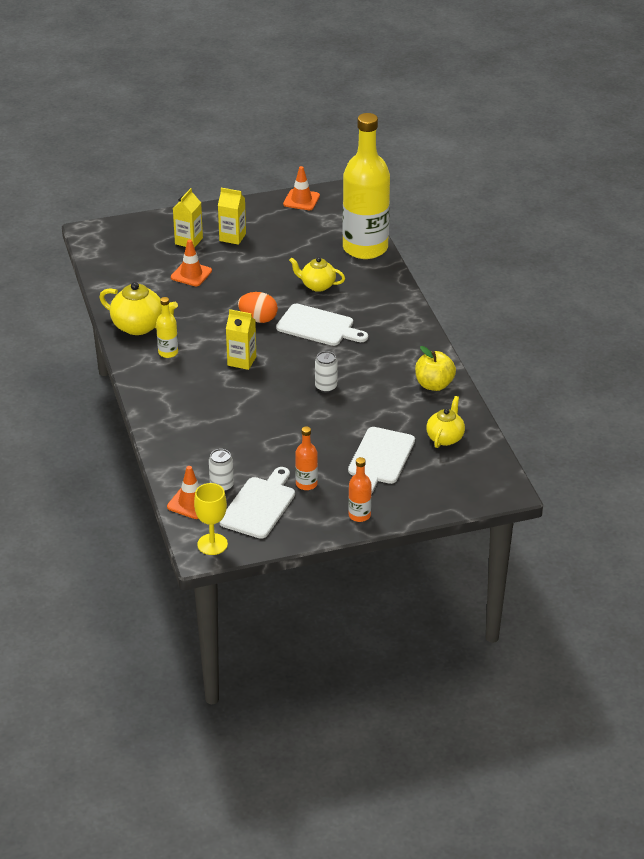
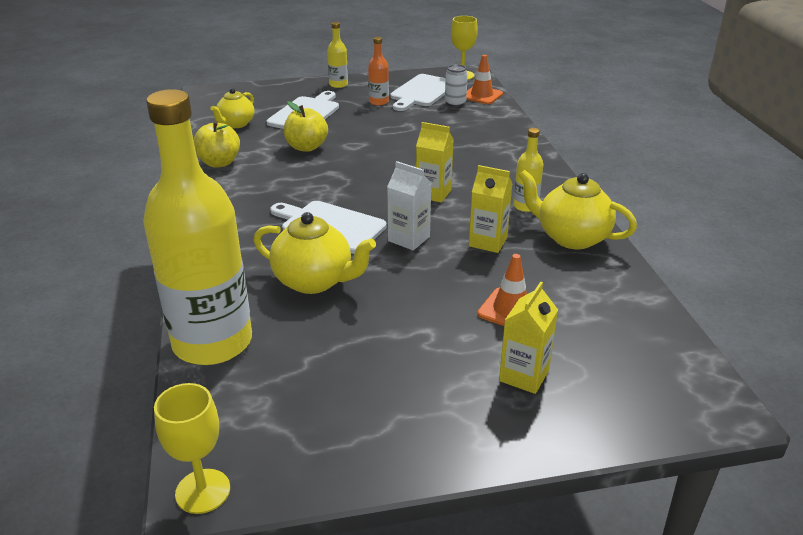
camera: 175 degrees left, 5 degrees down
(232, 237) = (443, 379): yellow carton -> yellow carton (488, 242)
(258, 319) = (409, 239): orange egg -> white carton
(301, 200) = (292, 470): orange traffic cone -> none
(317, 285) = (314, 281): yellow teapot -> yellow teapot, size x1.50
(326, 387) = (340, 166): white can -> none
(338, 192) = (203, 491): none -> yellow goblet
(359, 515) = (338, 84): orange bottle -> yellow bottle
(363, 409) = (306, 147): none -> yellow apple

